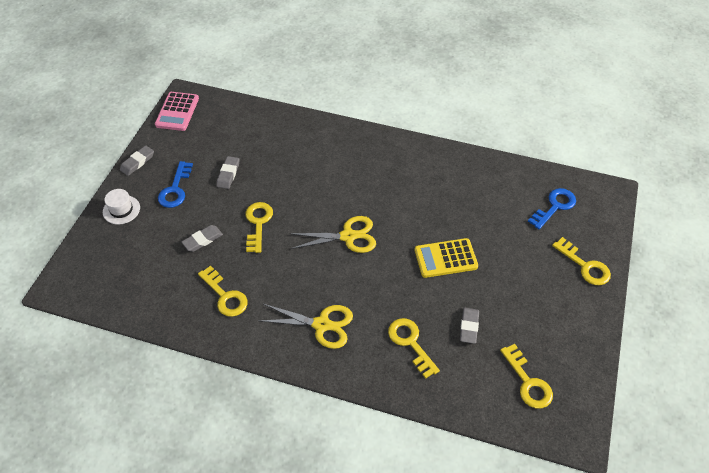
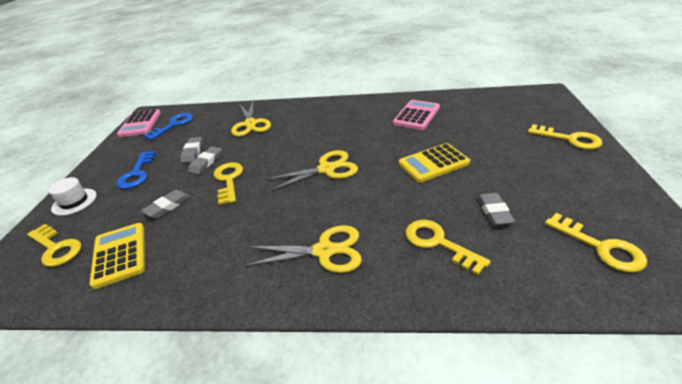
camera: 10 degrees left, 15 degrees down
(137, 162) = (97, 163): grey eraser -> grey eraser (206, 162)
(164, 281) = (120, 255): none -> yellow calculator
(225, 296) = (198, 250): yellow key -> yellow key (56, 248)
(290, 148) = (250, 124): none -> yellow scissors
(459, 187) = (416, 115): none -> pink calculator
(554, 206) = (508, 109): blue key -> blue key (173, 125)

